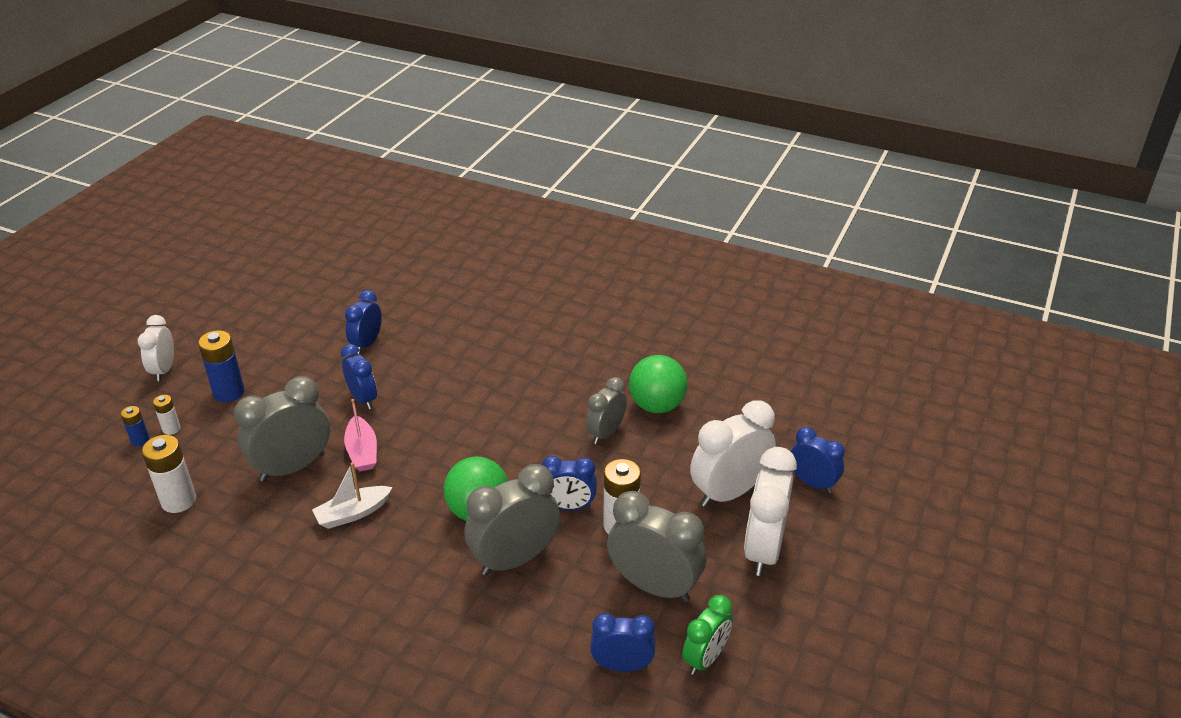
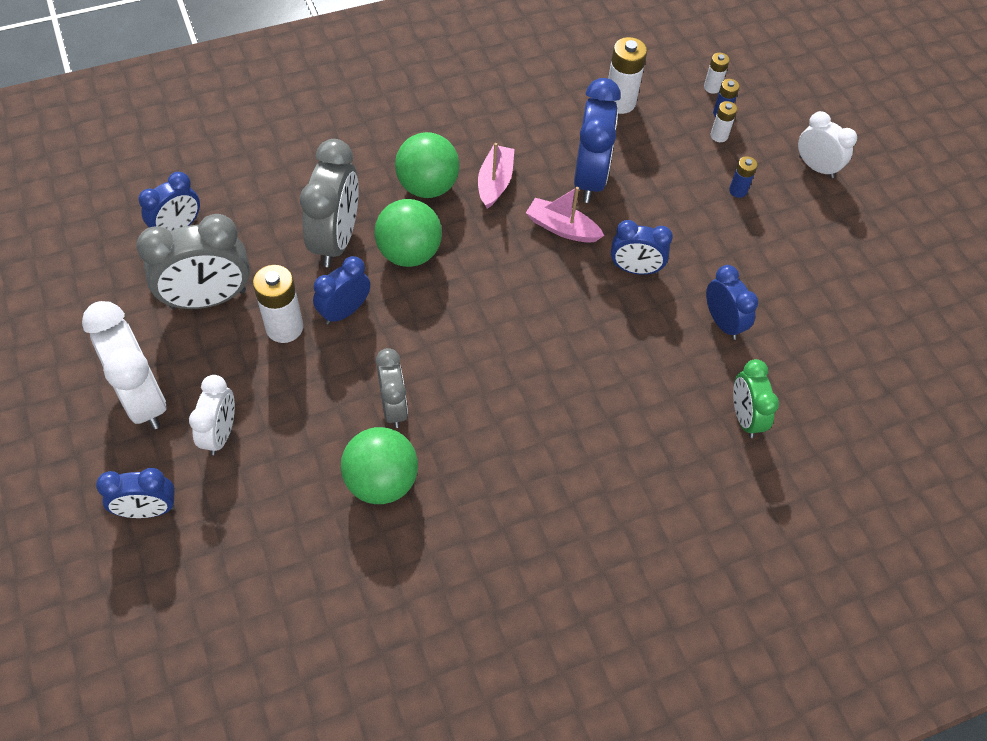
camera: 130 degrees right, 20 degrees up
(108, 461) = (712, 87): none -> white battery
(229, 392) = (738, 190): blue battery -> blue battery, size x0.55
(292, 467) = (589, 178): grey clock -> blue clock
(353, 513) = (495, 182): white boat -> pink boat
(400, 548) = (427, 186): none -> green ball
(705, 658) = (121, 275): green clock -> green clock (744, 417)
(729, 492) = (221, 434): white clock -> white clock, size x0.61

